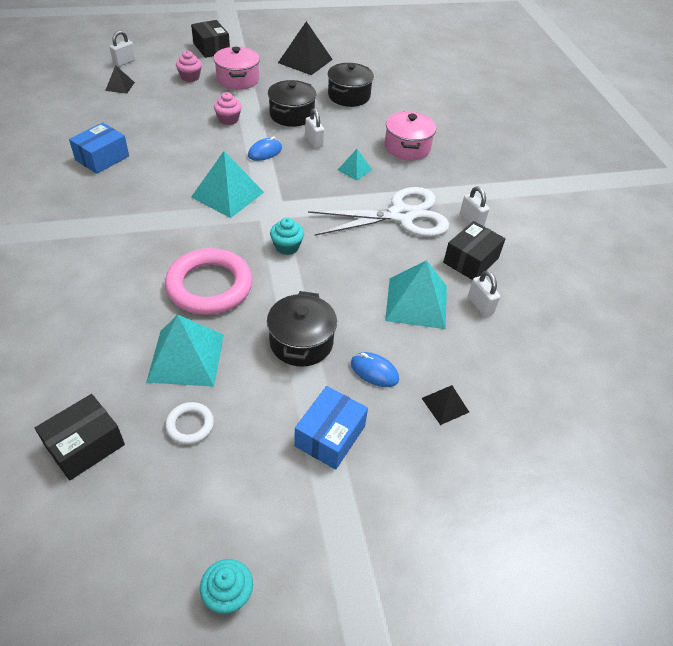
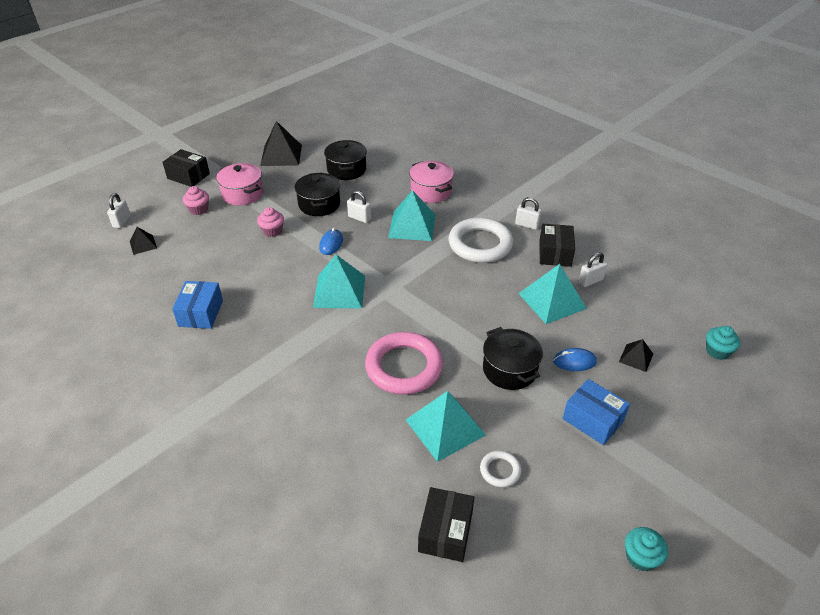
camera: 30 degrees left, 5 degrees down
(287, 247) = (426, 308): turquoise cupcake -> turquoise cupcake (717, 351)
(330, 436) = (593, 420): blue box -> blue box turned 45 degrees counterclockwise
(354, 169) = (412, 226): turquoise pyramid -> turquoise pyramid, size x1.93
(402, 216) = (480, 244): white scissors -> white ring
(480, 305) = (590, 281): white padlock -> white padlock turned 60 degrees counterclockwise

